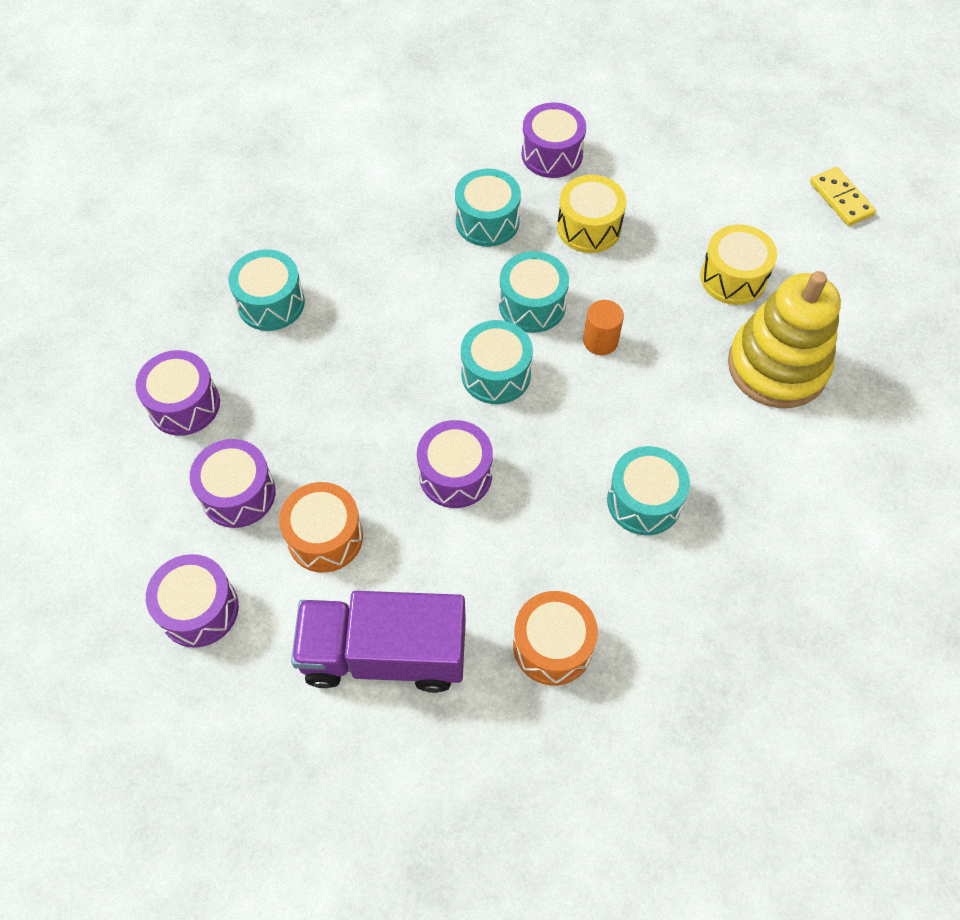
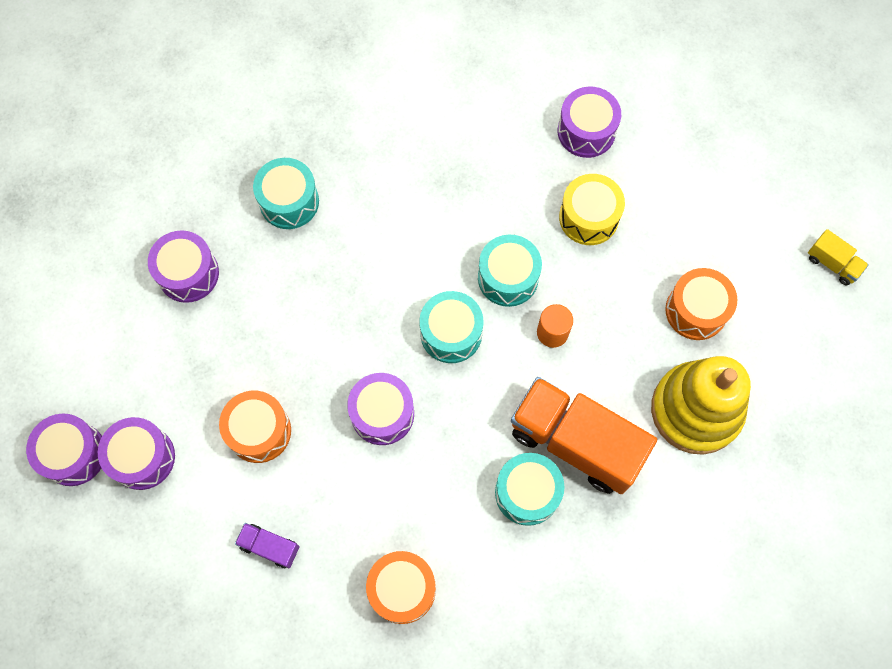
camera: 20 degrees right, 10 degrees up
(238, 494) = (204, 369): purple drum -> purple drum (74, 454)
(384, 654) = (269, 547): purple truck -> purple truck, size x0.44
(487, 221) = (501, 182): turquoise drum -> none
(671, 436) = (575, 442): none -> orange truck
(733, 278) = (696, 310): yellow drum -> orange drum
(841, 199) = (832, 263): yellow domino -> yellow truck

